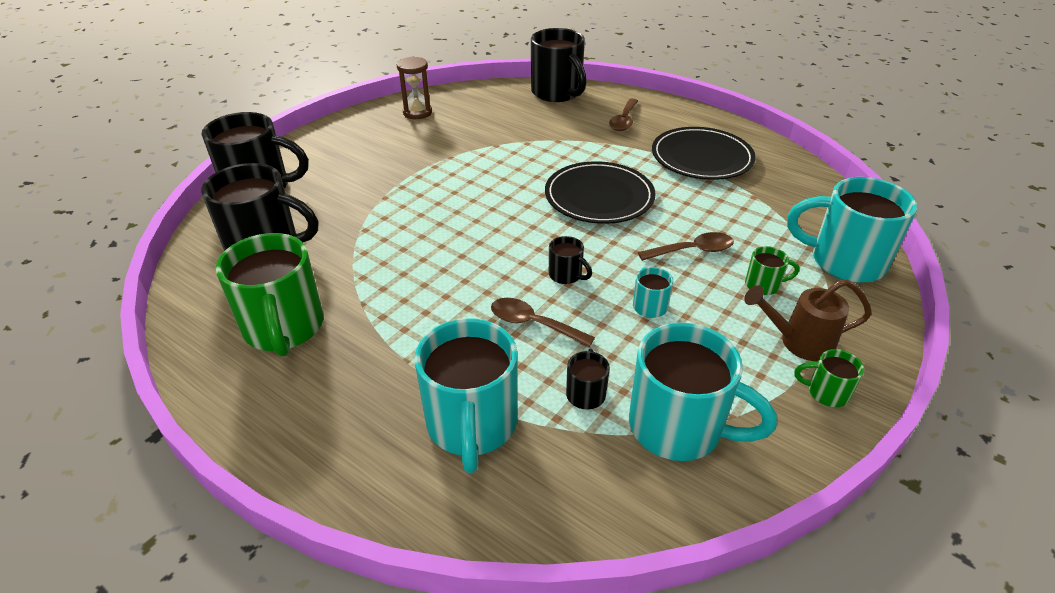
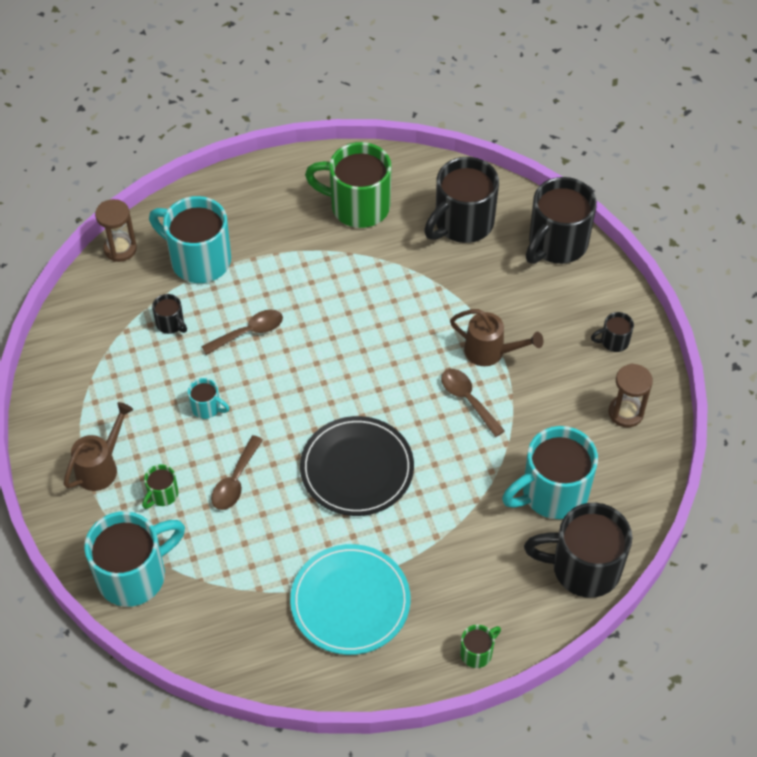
camera: 125 degrees right, 15 degrees up
(415, 179) = (490, 352): none -> brown watering can
(523, 527) = (120, 249): none -> brown hourglass
(566, 275) = (279, 380): black mug -> black mug (613, 341)
(624, 121) = (472, 588): brown spoon -> brown spoon (467, 399)
(679, 427) = (108, 351): turquoise mug -> turquoise mug (552, 493)
(701, 157) = (350, 601): black plate -> turquoise plate
(826, 392) = (58, 444): green mug -> green mug (477, 652)

